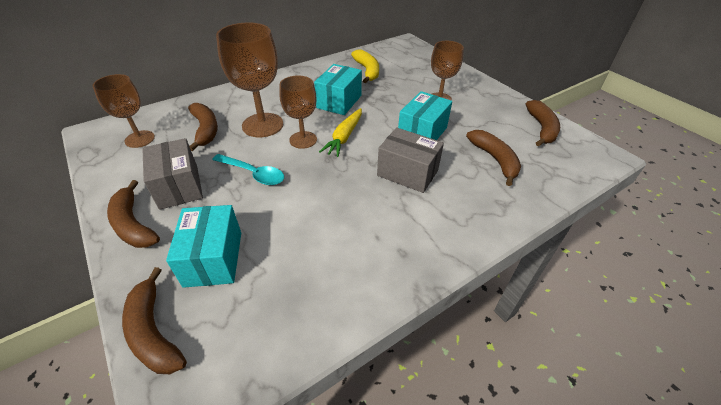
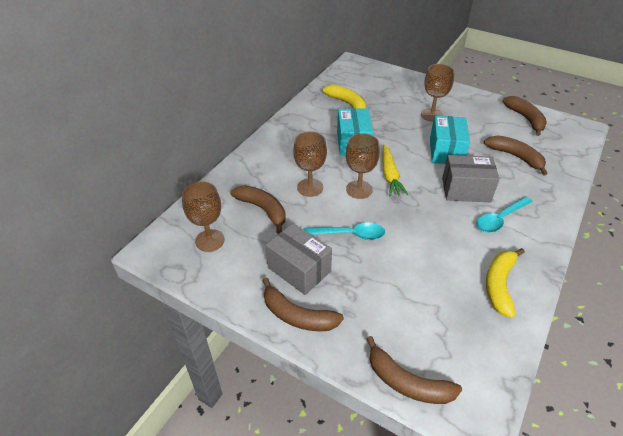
camera: 25 degrees left, 0 degrees up
(213, 258) = (392, 313): turquoise box -> none
(262, 125) = (310, 187): brown goblet -> brown goblet, size x0.65
(350, 277) = (499, 285): none -> yellow banana
(418, 212) = (500, 219): none -> turquoise spoon

